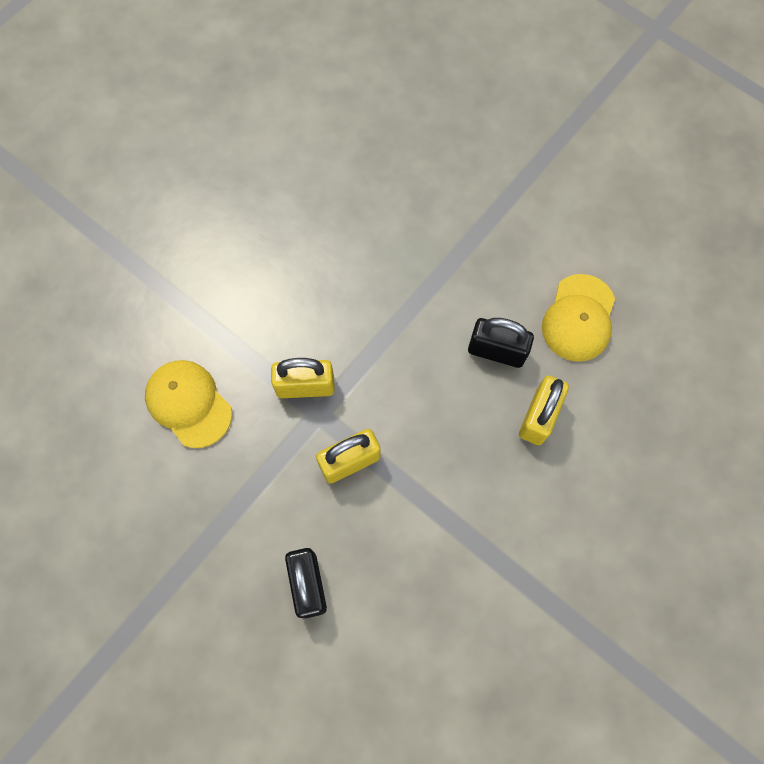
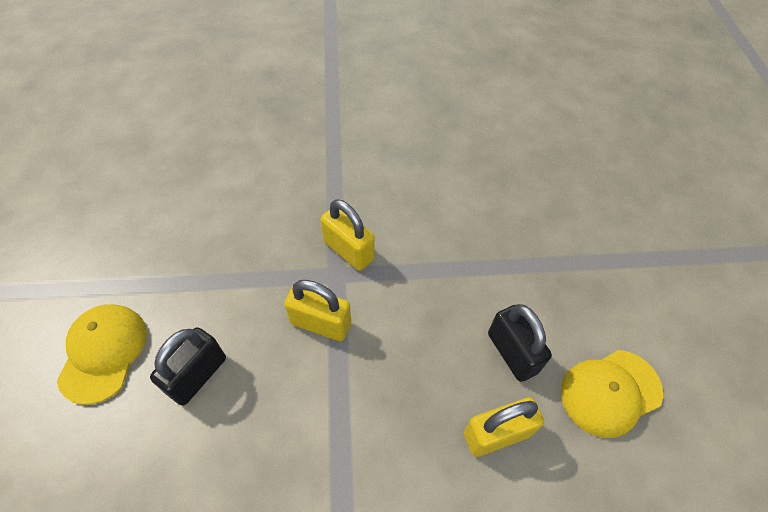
camera: 45 degrees right, 15 degrees down
(188, 403) = (269, 197): yellow cap -> yellow cap (103, 352)

